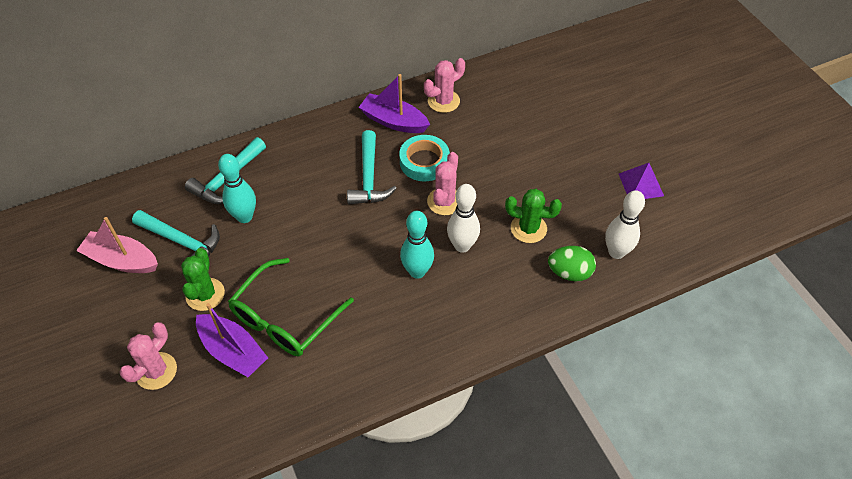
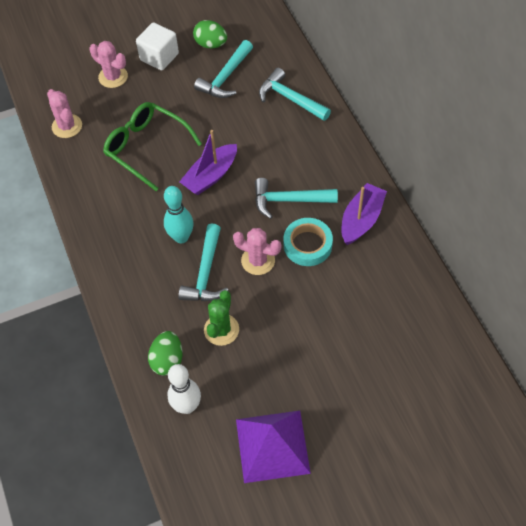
camera: 95 degrees right, 5 degrees up
(122, 260) = (211, 44): pink boat -> green egg
(131, 317) = (159, 57): none -> white cube
(205, 294) = (174, 97): green cactus -> none
(233, 351) = (122, 118): purple boat -> purple boat (211, 176)
(244, 217) = (248, 114): turquoise bowling pin -> none
(443, 101) = (391, 264): pink cactus -> pink cactus (67, 126)
(462, 246) = (205, 273): white bowling pin -> turquoise hammer
(641, 184) = (272, 446): purple pyramid -> purple pyramid, size x1.70

